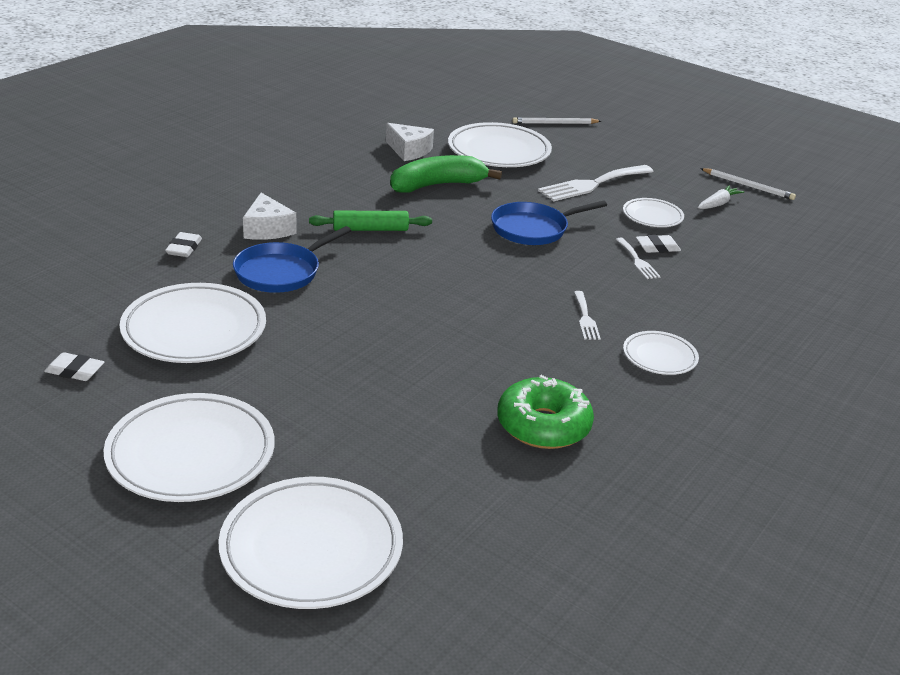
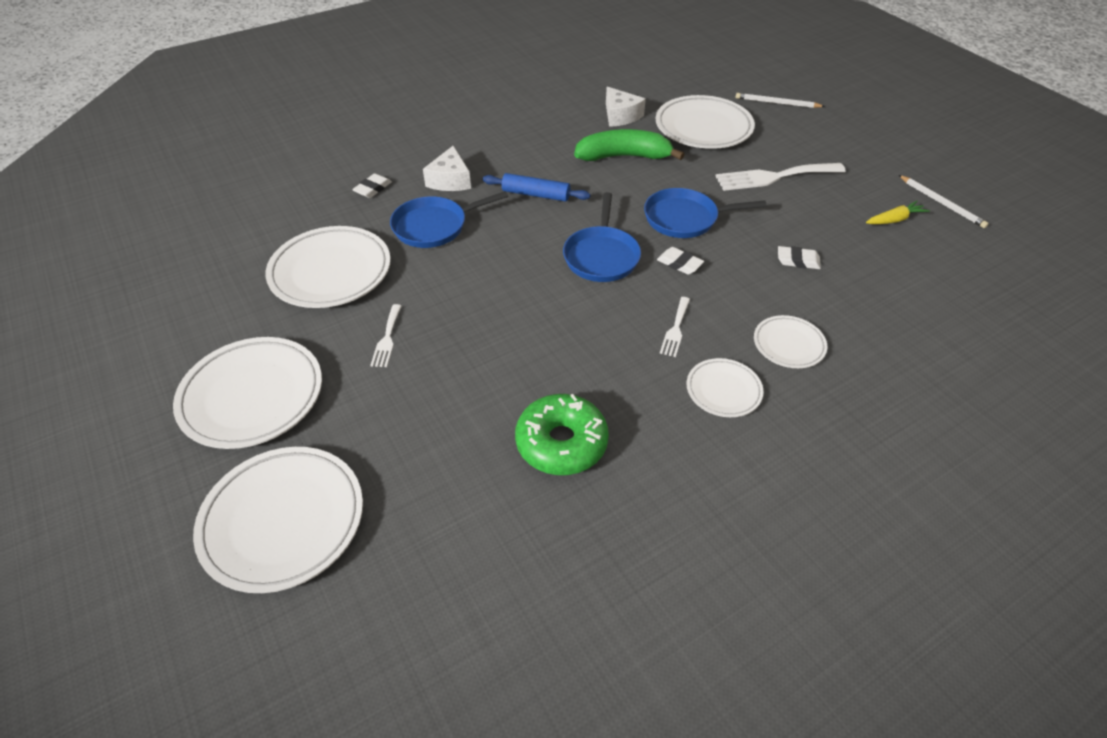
camera: 25 degrees right, 15 degrees up
(75, 371) = (220, 293): white eraser -> white eraser (679, 263)
(370, 229) = (536, 194): green rolling pin -> blue rolling pin
(474, 271) = (601, 256): none -> blue pan
(637, 261) = (768, 273): white fork -> white fork (387, 339)
(652, 216) = (814, 223): white plate -> white plate (788, 345)
(718, 204) = (894, 220): white carrot -> yellow carrot

